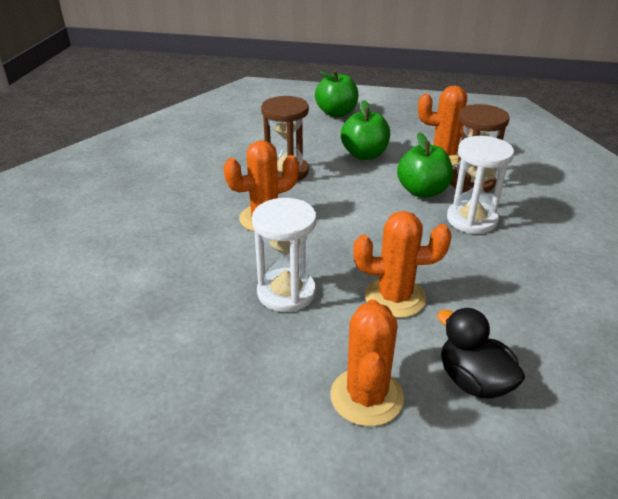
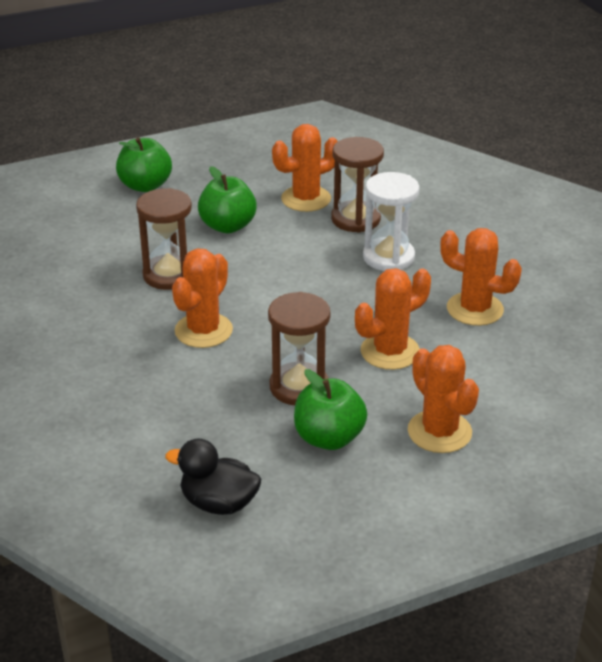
camera: 35 degrees left, 0 degrees up
(286, 292) = (299, 387): white hourglass -> brown hourglass
(422, 191) = (321, 245): green apple -> green apple (329, 438)
(473, 381) = (500, 387): black duck -> black duck (218, 503)
(514, 294) = (475, 309): none -> orange cactus

